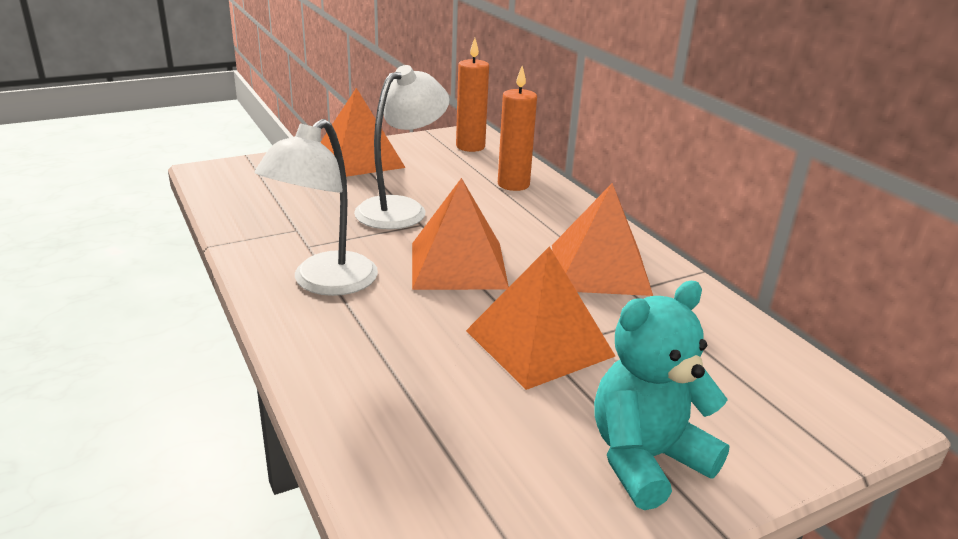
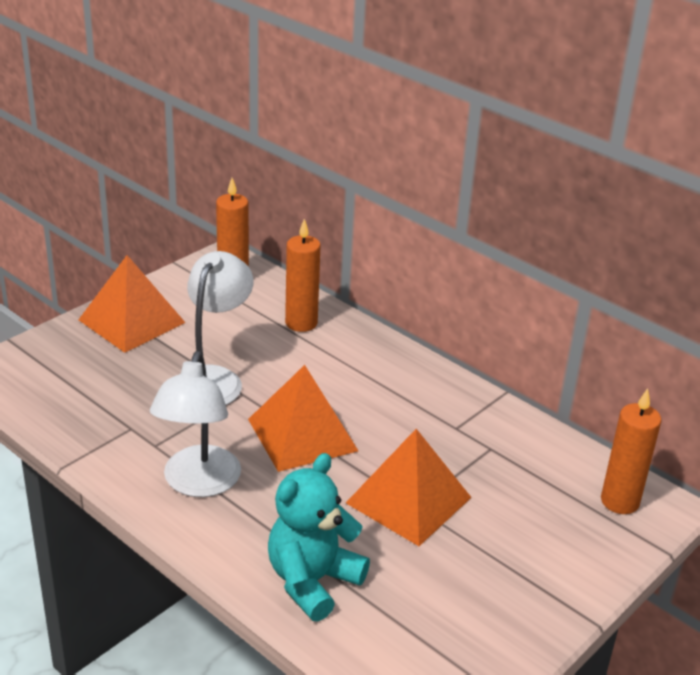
camera: 20 degrees left, 5 degrees up
(600, 269) = (423, 410): orange pyramid -> none
(646, 459) = (527, 581): turquoise teddy bear -> turquoise teddy bear (312, 581)
(807, 400) = (620, 501): none -> orange candle

